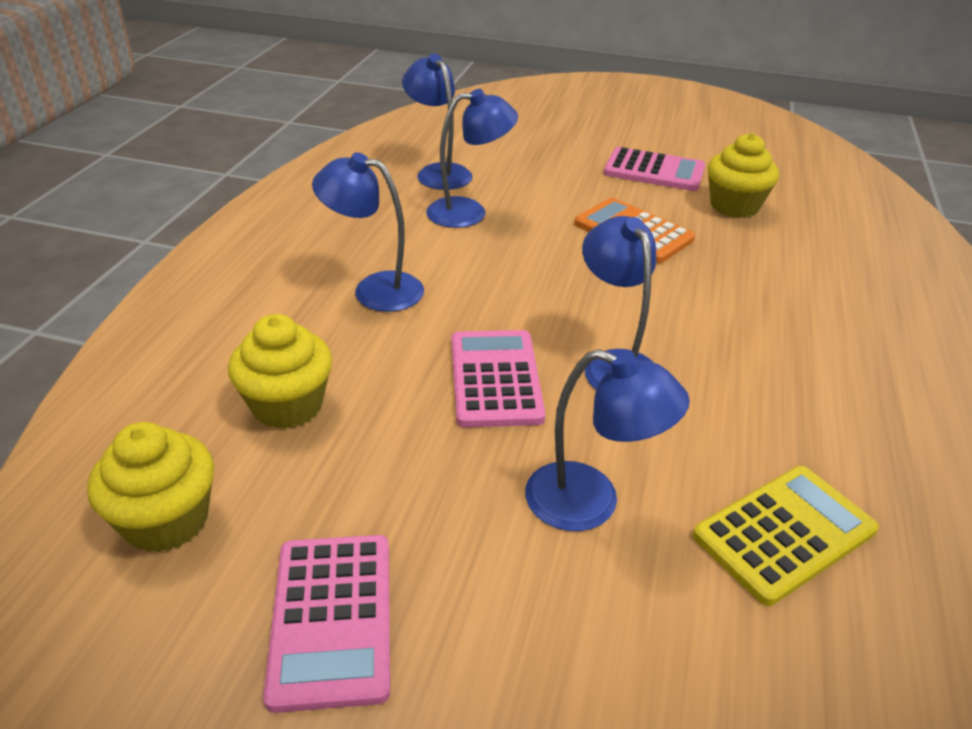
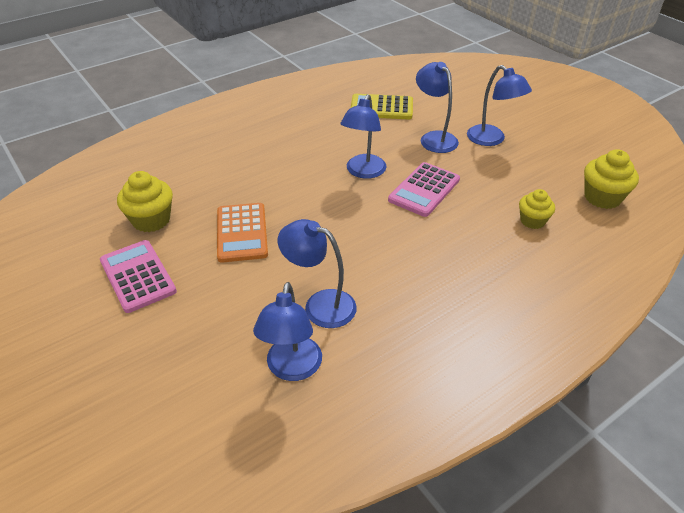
camera: 140 degrees left, 5 degrees up
(287, 405) = (532, 221): yellow cupcake -> yellow cupcake, size x0.66
(332, 619) = (548, 148): pink calculator -> none
(374, 289) = (443, 268): blue lamp -> blue lamp (491, 140)

